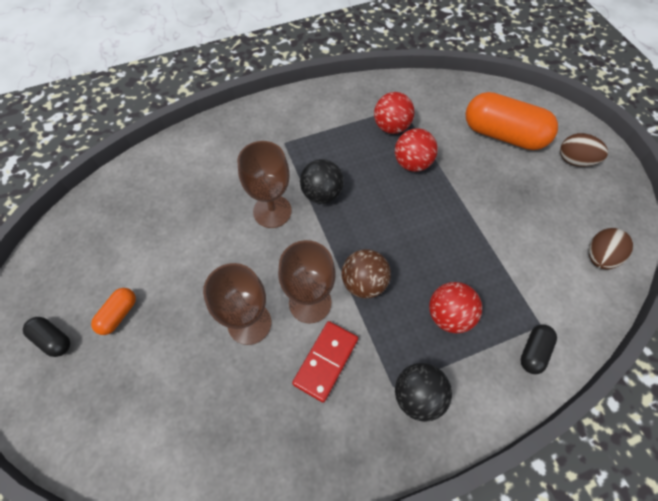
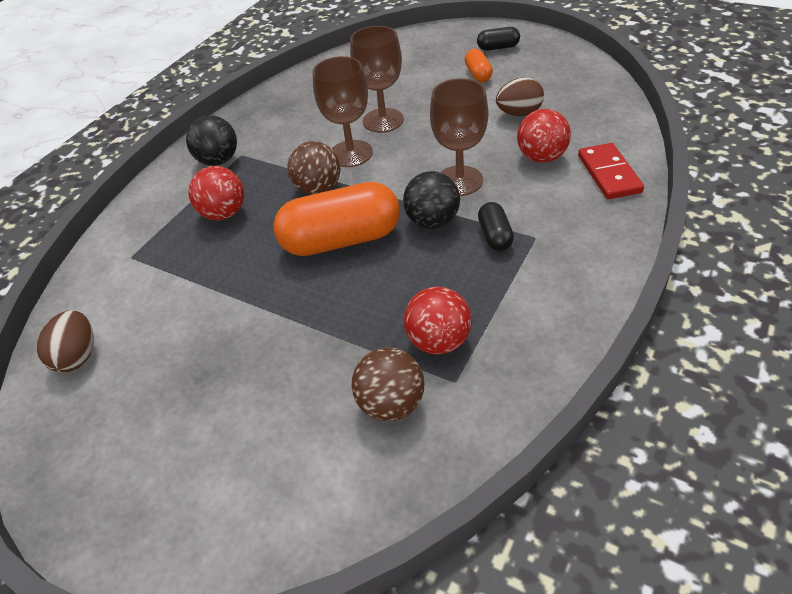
camera: 145 degrees right, 15 degrees down
(325, 361) = (304, 137): red domino -> red domino (609, 174)
(412, 163) = (368, 314): red ball -> red ball (541, 157)
(438, 117) = (391, 404): none -> brown ball
(503, 135) = (274, 443): orange capsule -> orange capsule (341, 240)
(533, 351) = (131, 235): black capsule -> black capsule (495, 236)
(574, 160) = (141, 476): brown egg -> brown egg (519, 113)

